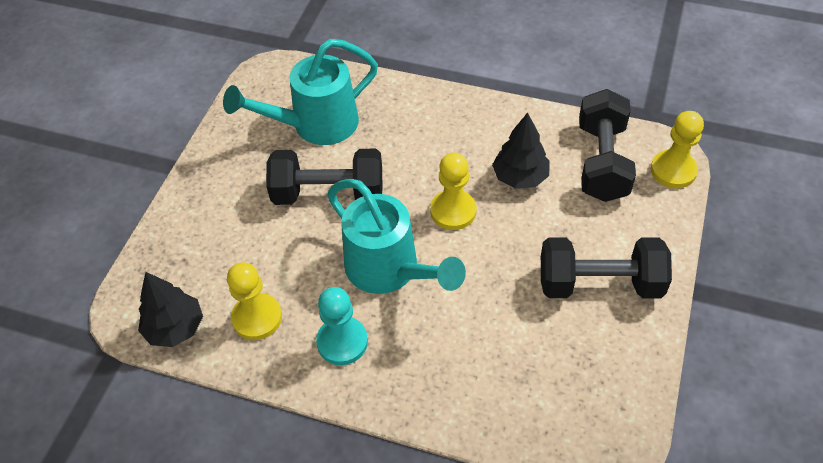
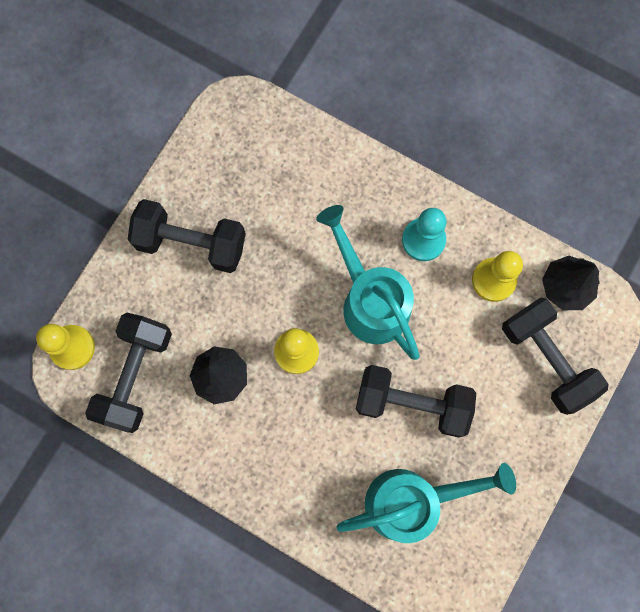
camera: 170 degrees left, 25 degrees up
(195, 256) = (546, 359): none -> black dumbbell

